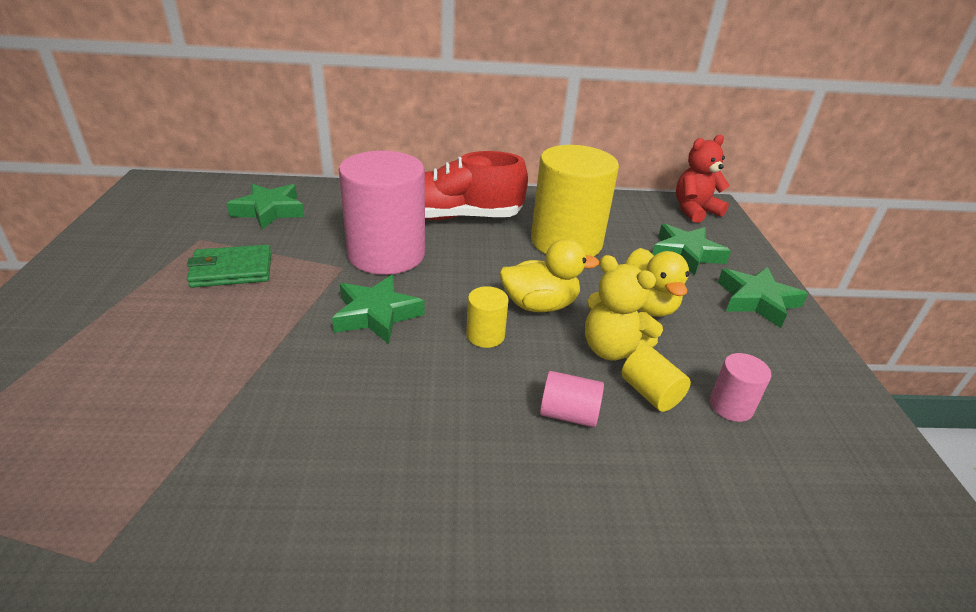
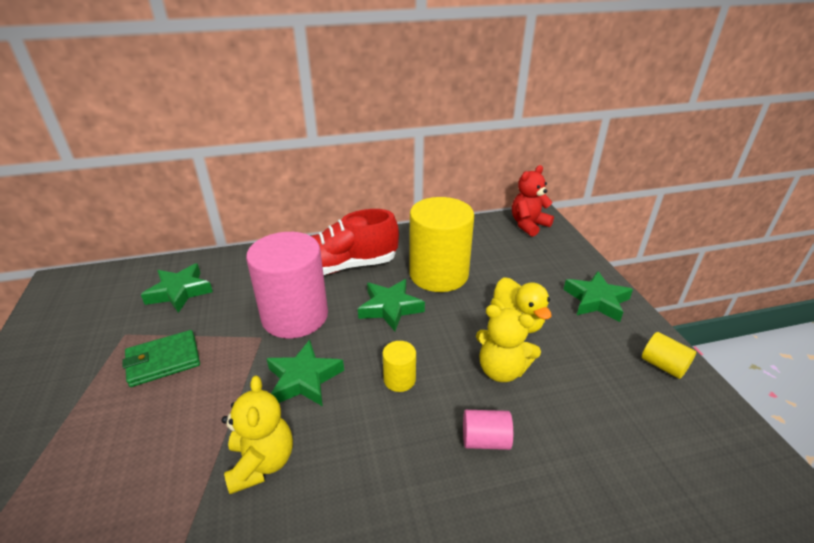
camera: 10 degrees left, 0 degrees up
(304, 383) = (261, 463): none -> yellow teddy bear
(539, 305) = (434, 340): yellow duck -> none
(650, 393) = (541, 405): yellow cylinder -> yellow cylinder (663, 365)
(686, 254) = (533, 267): green star -> green star (390, 308)
(731, 406) = (603, 402): pink cylinder -> none

